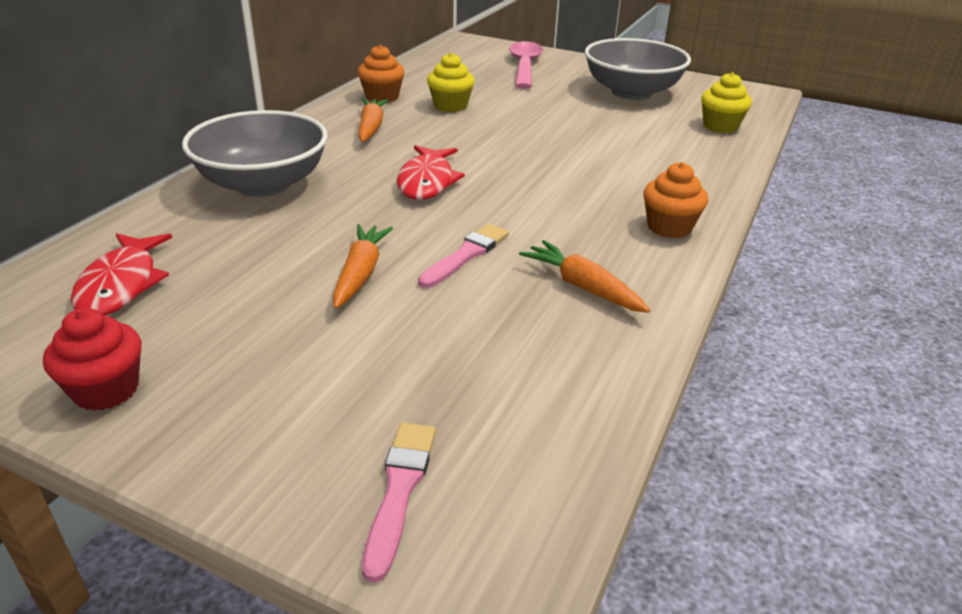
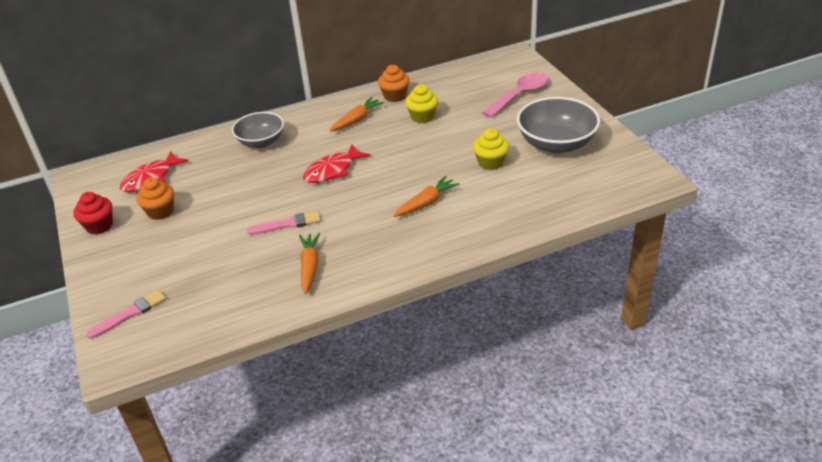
camera: 45 degrees right, 5 degrees up
(263, 184) = (261, 142): grey bowl -> grey bowl, size x0.67
(360, 274) = (234, 214): orange carrot -> orange carrot (426, 203)
(669, 227) = (405, 254): orange cupcake -> orange cupcake (160, 211)
(720, 126) = (566, 196): yellow cupcake -> yellow cupcake (490, 162)

